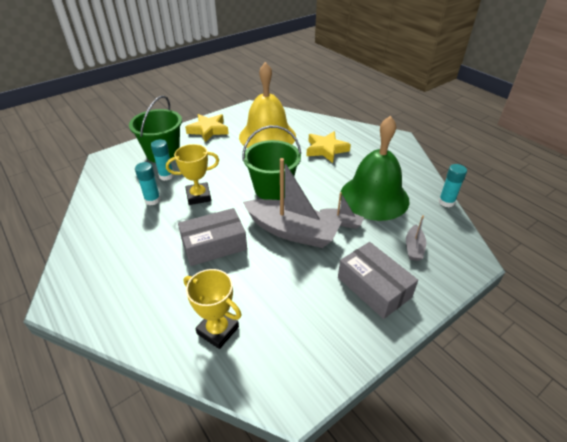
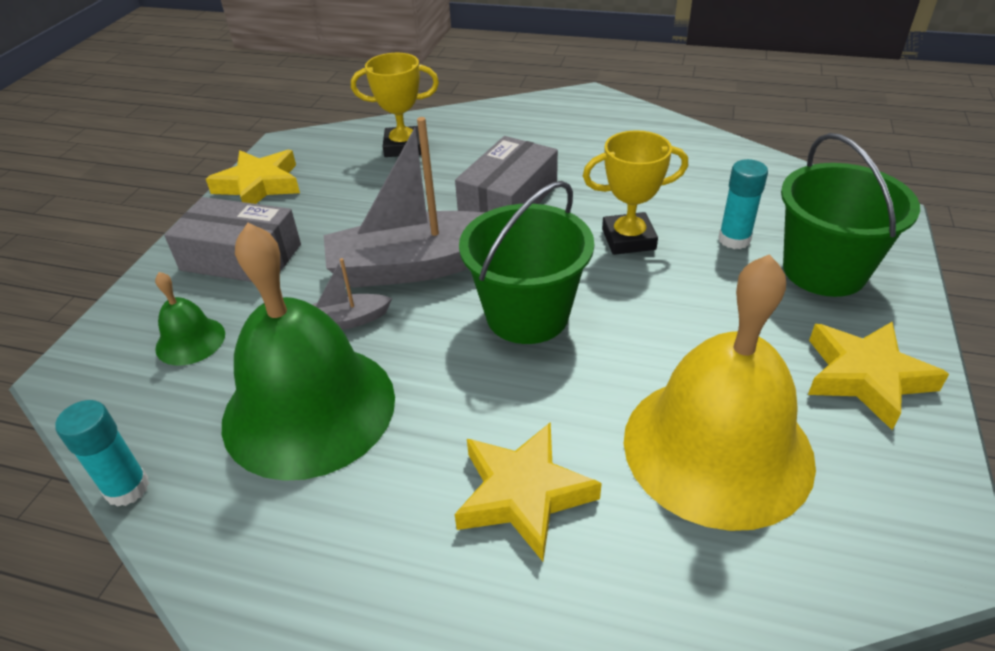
camera: 145 degrees right, 0 degrees up
(152, 200) = (681, 201): turquoise glue stick -> none
(198, 196) = (628, 239): yellow trophy -> yellow trophy turned 45 degrees clockwise
(337, 353) = (259, 185): none -> yellow star
(414, 248) = (190, 341): grey boat -> green bell

